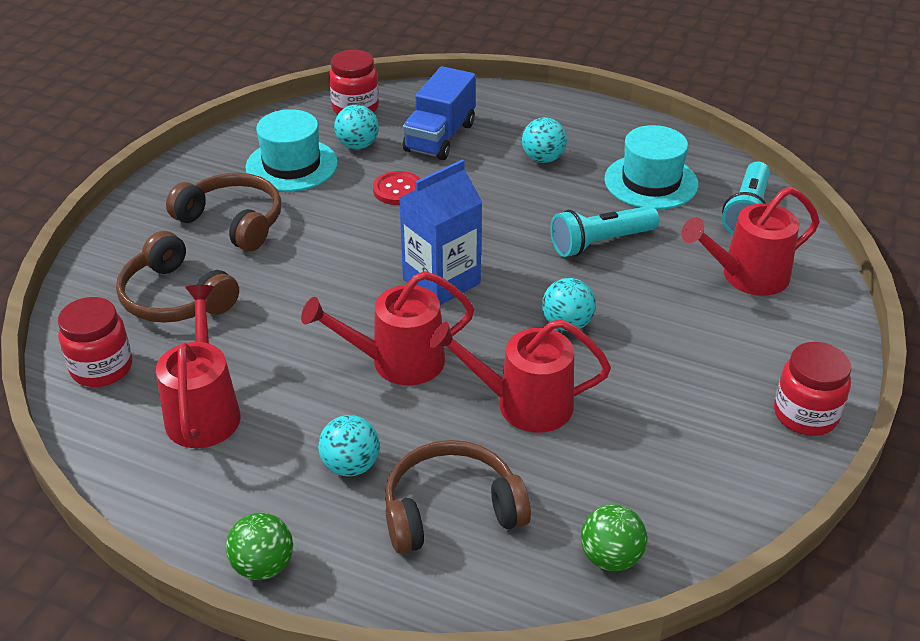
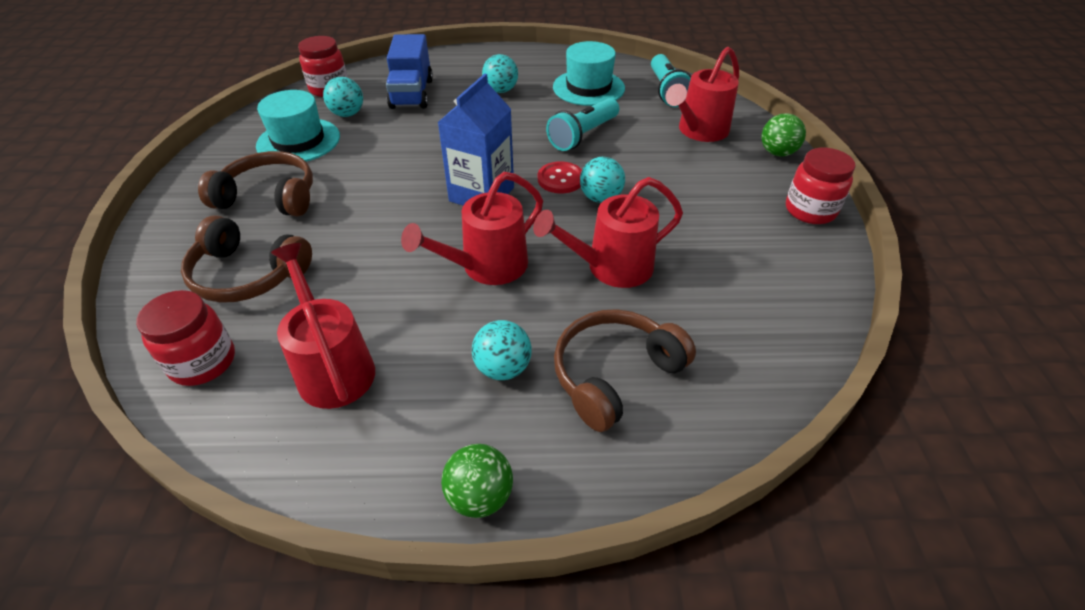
camera: 25 degrees left, 5 degrees up
(398, 190) = (402, 137): red button -> red button (560, 179)
(610, 557) = (765, 365): green ball -> green ball (777, 153)

